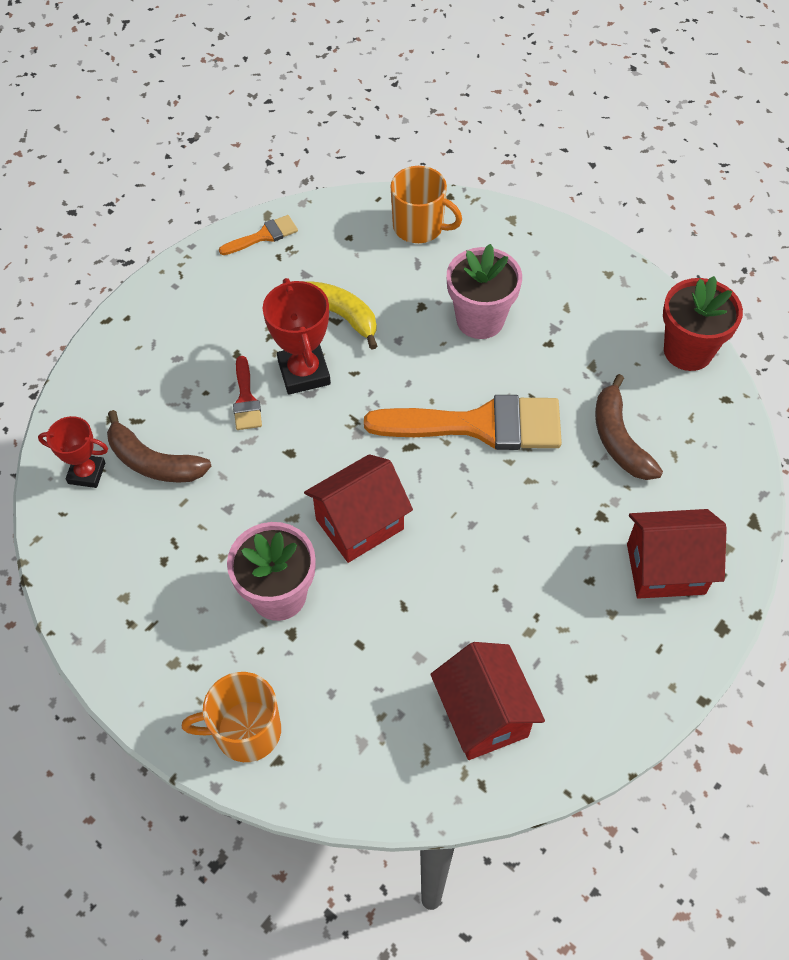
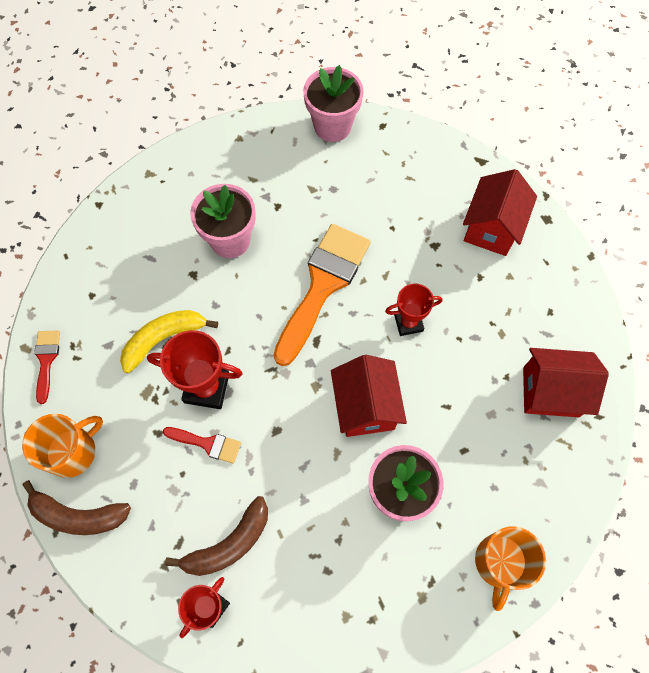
camera: 65 degrees left, 10 degrees up
(263, 236) = (46, 360): orange brush -> red brush
(419, 226) = (115, 239): orange mug -> orange mug (72, 451)
(484, 527) = (408, 323): none -> red trophy
(619, 439) = (380, 204): brown banana -> brown banana (78, 515)
(688, 351) = (332, 126): red flower pot -> pink flower pot

